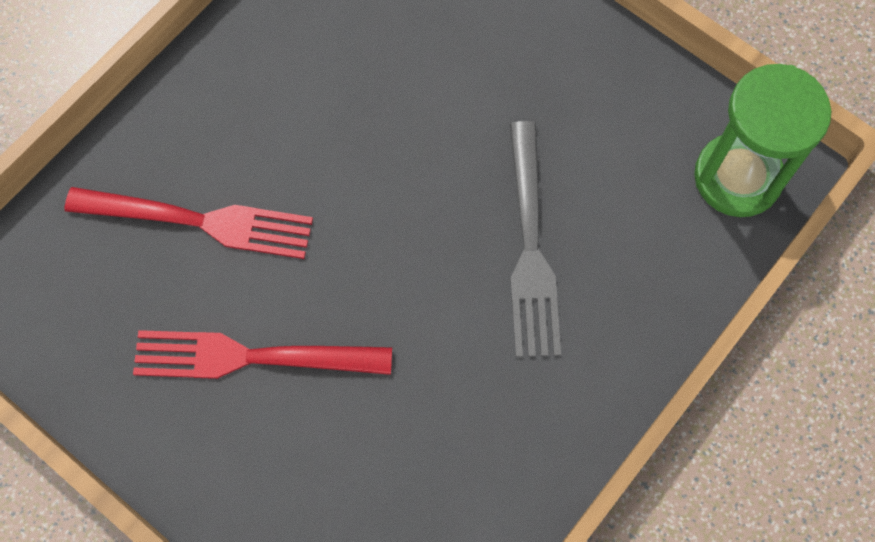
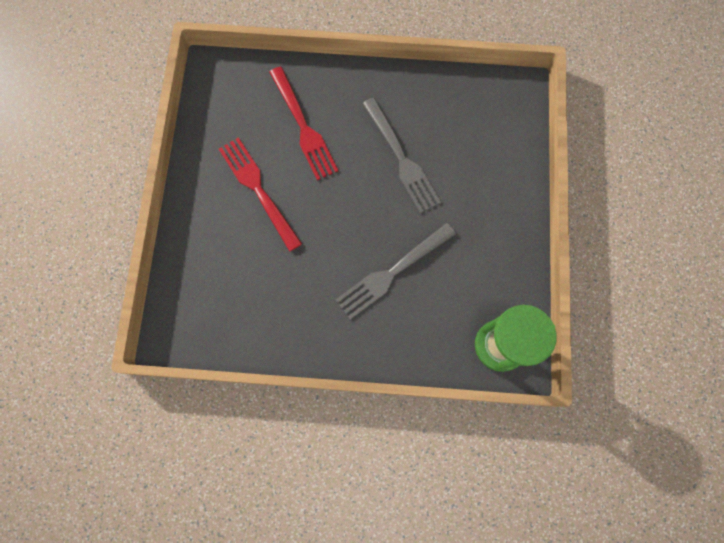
camera: 55 degrees right, 5 degrees up
(362, 118) = (401, 158): none -> grey fork

